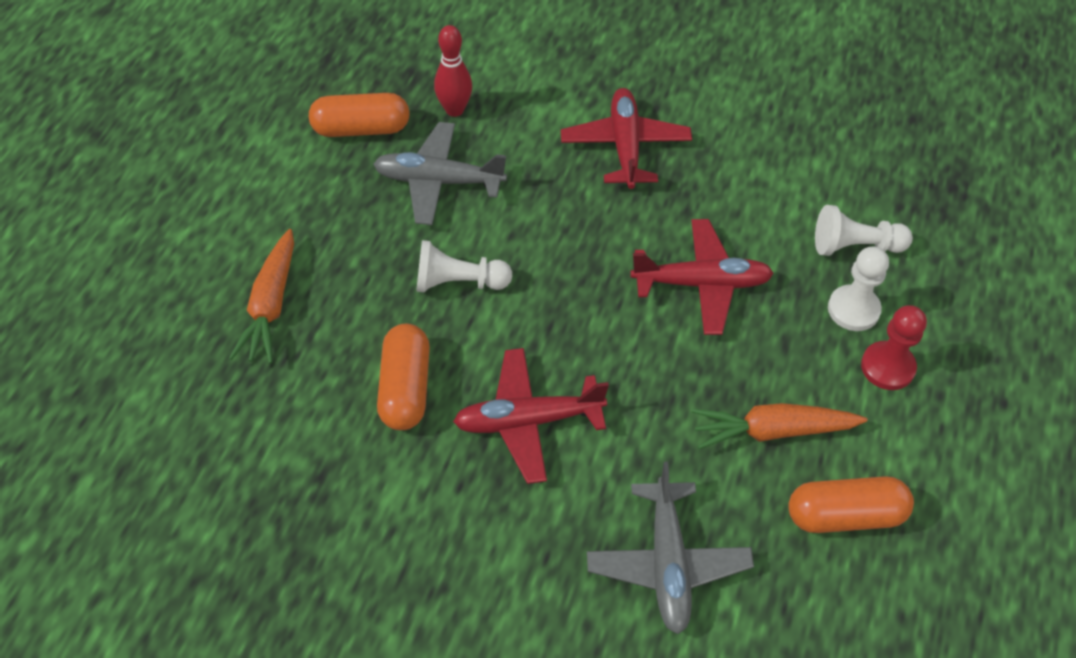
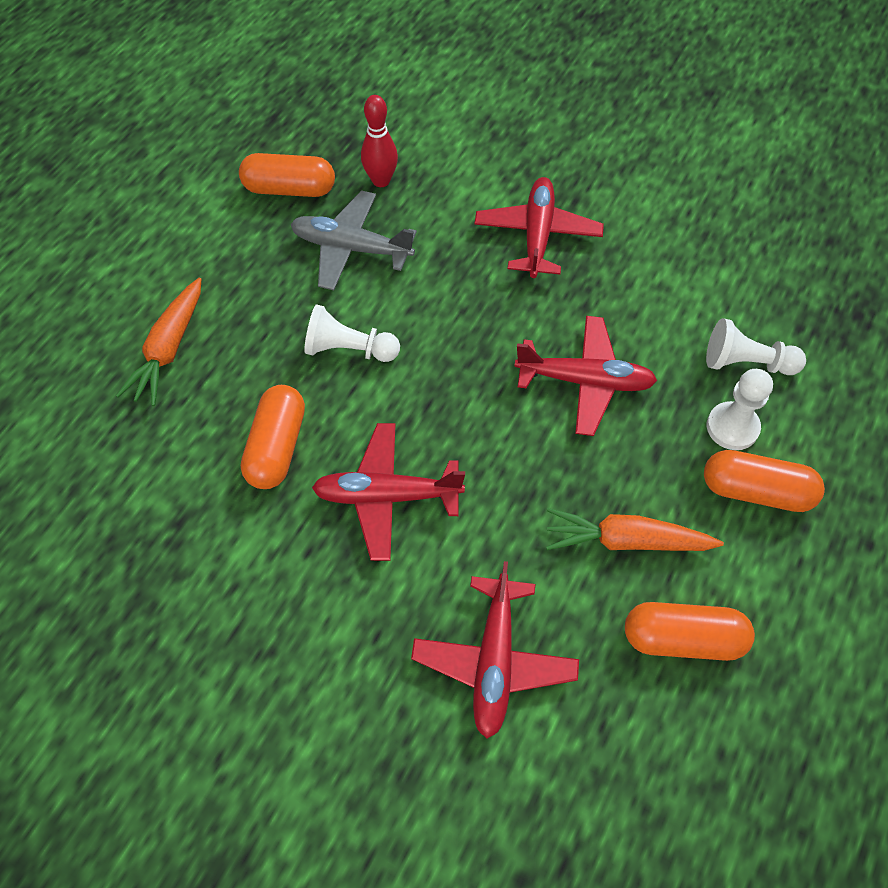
camera: 10 degrees right, 5 degrees up
(667, 563) = (494, 661): grey plane -> red plane
(887, 367) = (756, 491): red pawn -> orange capsule

